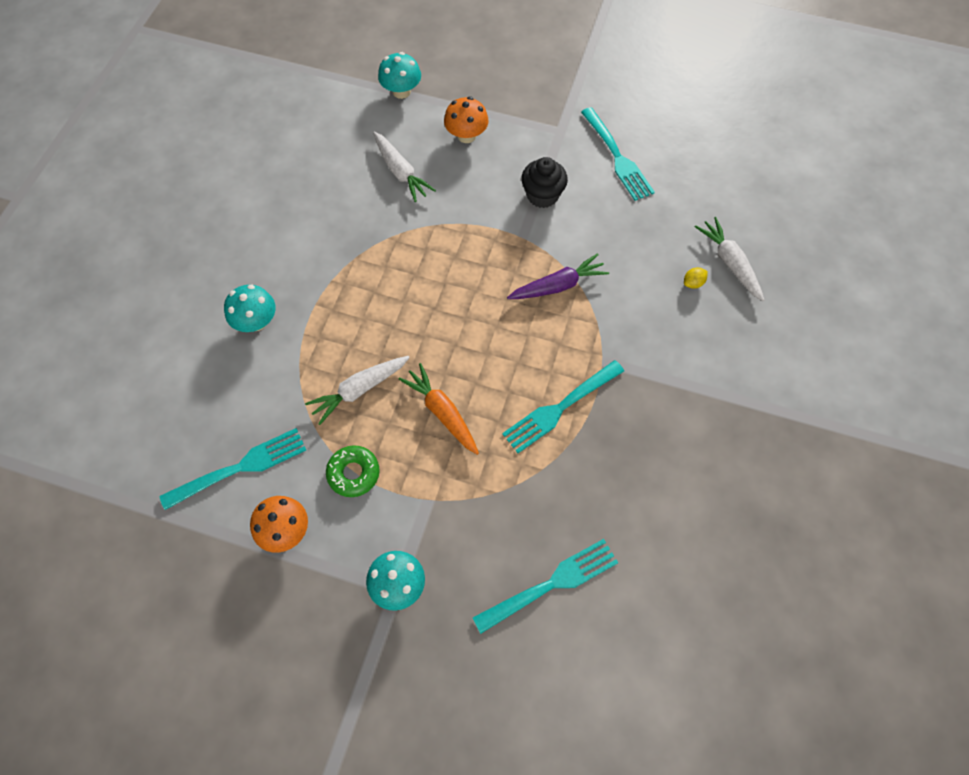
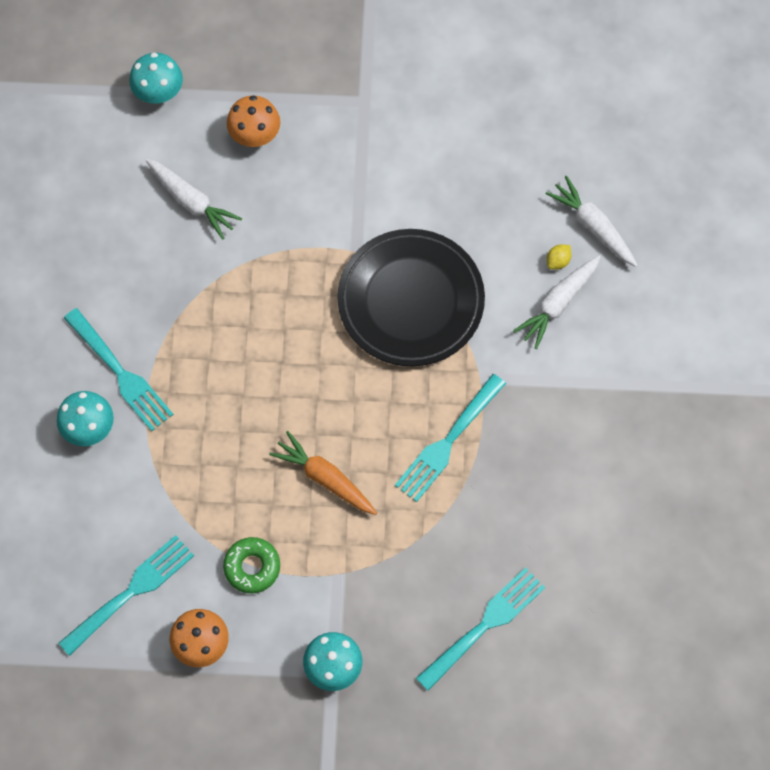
camera: 15 degrees left, 5 degrees up
(359, 390) = (229, 476): white carrot -> white carrot (558, 303)
(542, 195) = (365, 192): black cupcake -> none
(558, 286) = (410, 301): purple carrot -> black plate
(616, 156) = (438, 120): turquoise fork -> turquoise fork (119, 372)

